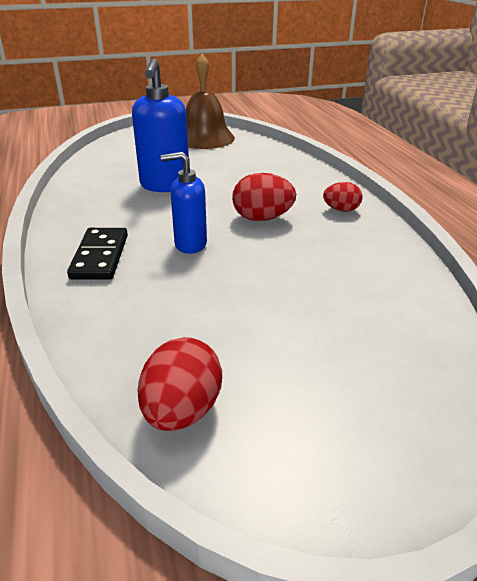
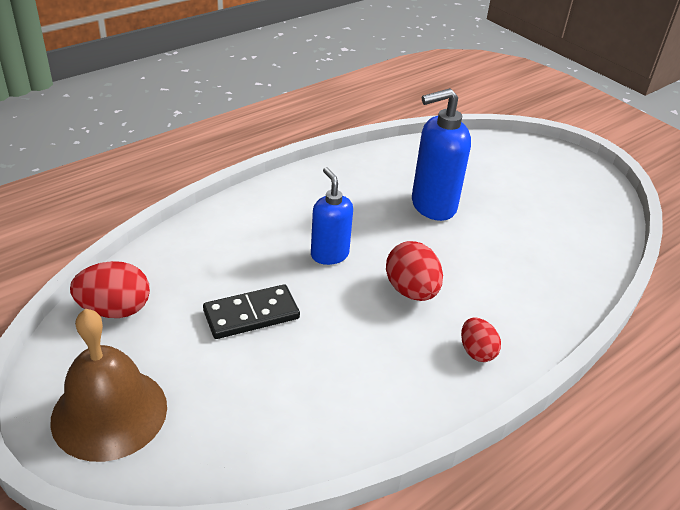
camera: 65 degrees right, 5 degrees up
(100, 256) = (280, 210): black domino -> black domino (251, 315)
(204, 138) = (579, 199): brown bell -> brown bell (109, 413)

